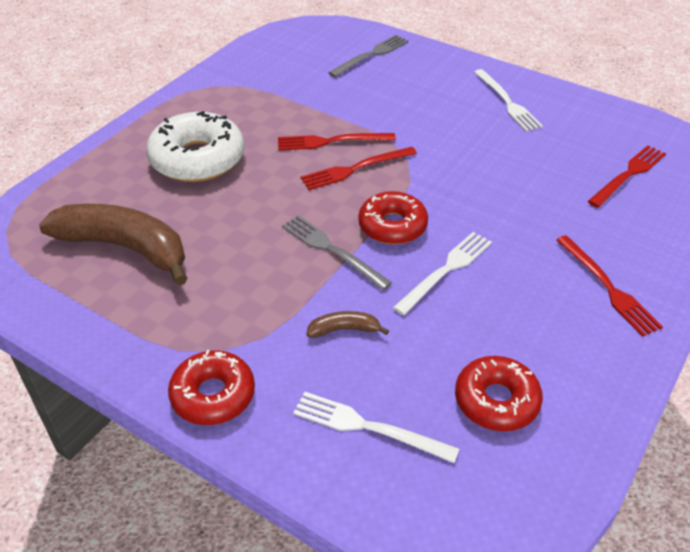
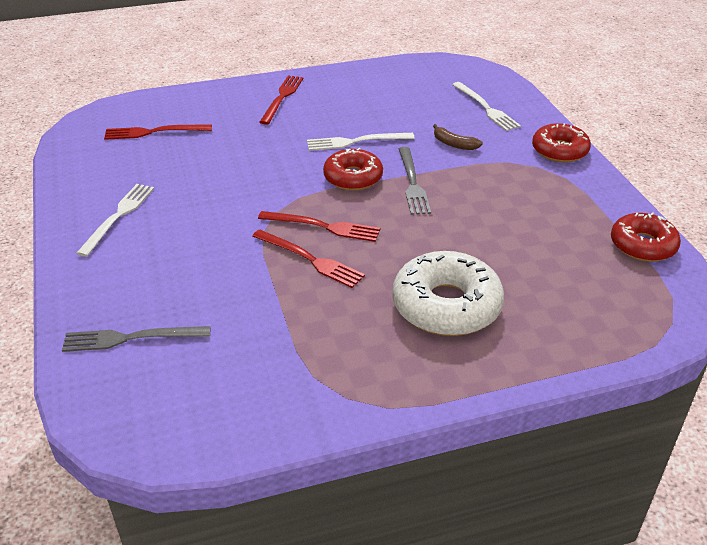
camera: 140 degrees left, 5 degrees down
(125, 248) = (567, 255): brown banana -> none
(496, 401) = (411, 90): red donut -> red donut (642, 245)

